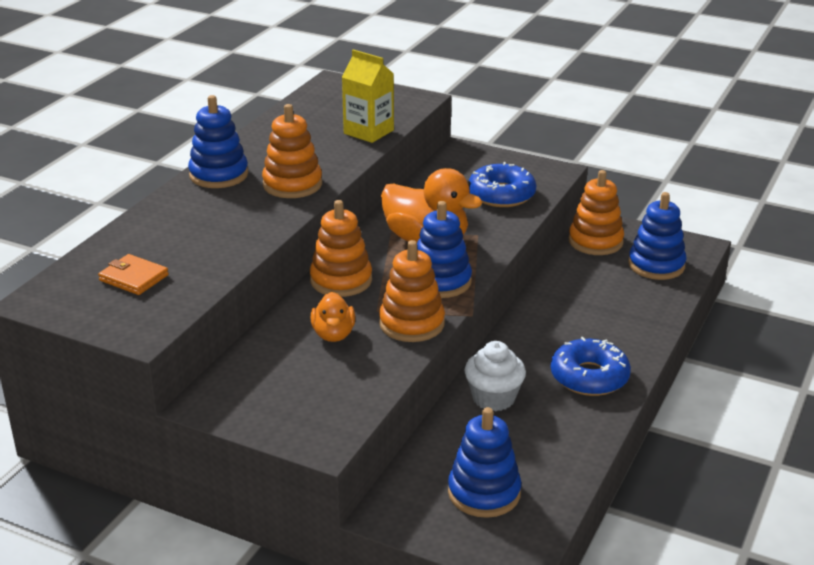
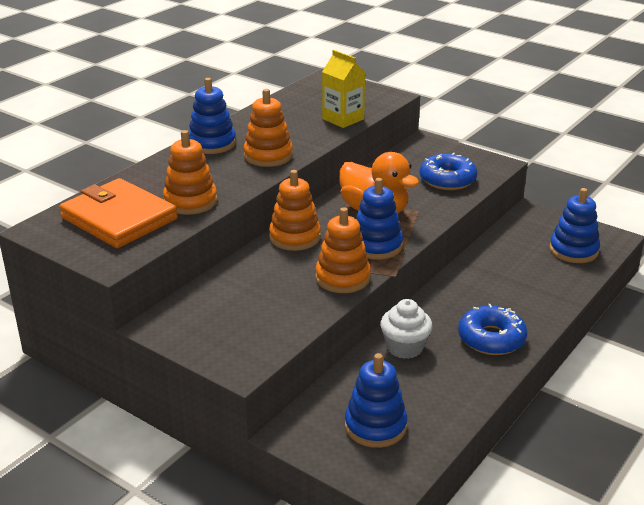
camera: 10 degrees right, 0 degrees up
(133, 278) = (119, 218): orange wallet -> orange wallet, size x2.11
(333, 334) = (276, 280): orange duck -> none
(595, 241) = (525, 226): orange stacking toy -> orange stacking toy (190, 201)

